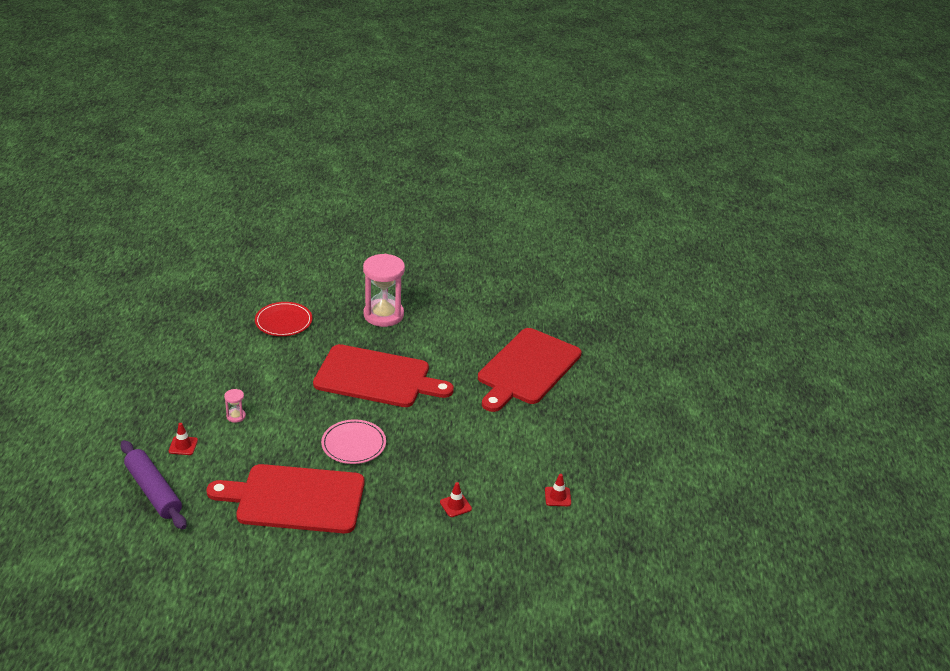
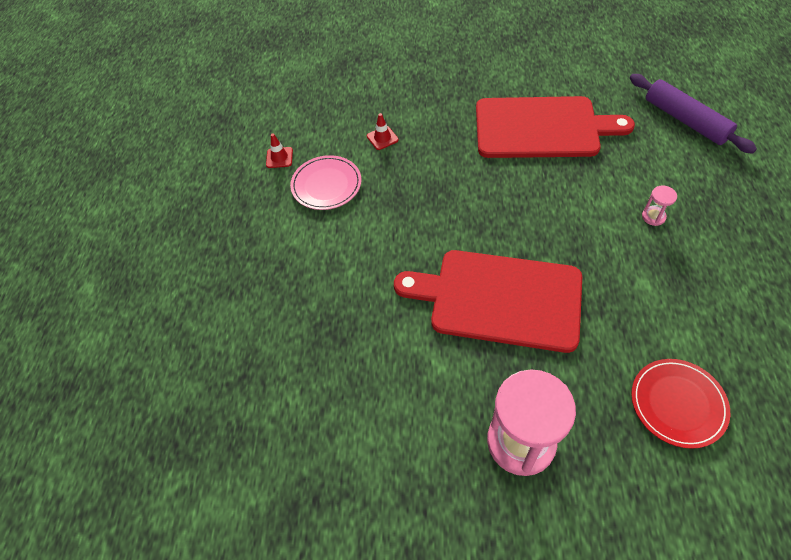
camera: 175 degrees left, 20 degrees up
(183, 446) = (689, 172): red traffic cone -> none
(353, 444) = (501, 194): pink plate -> pink plate (326, 185)
(527, 369) = (292, 340): red cutting board -> none

